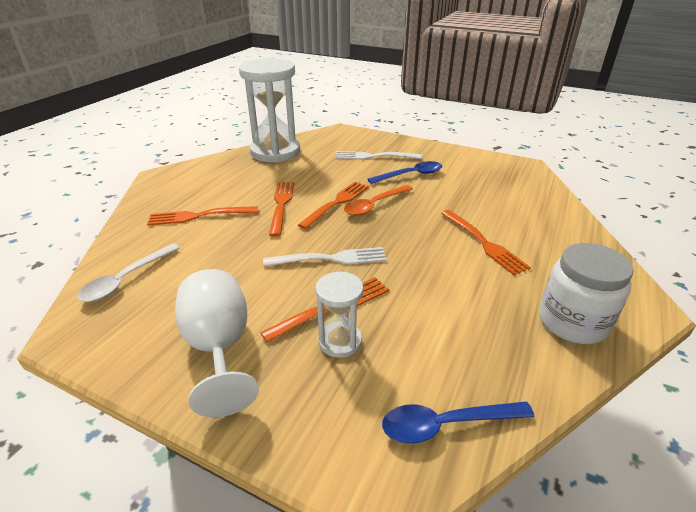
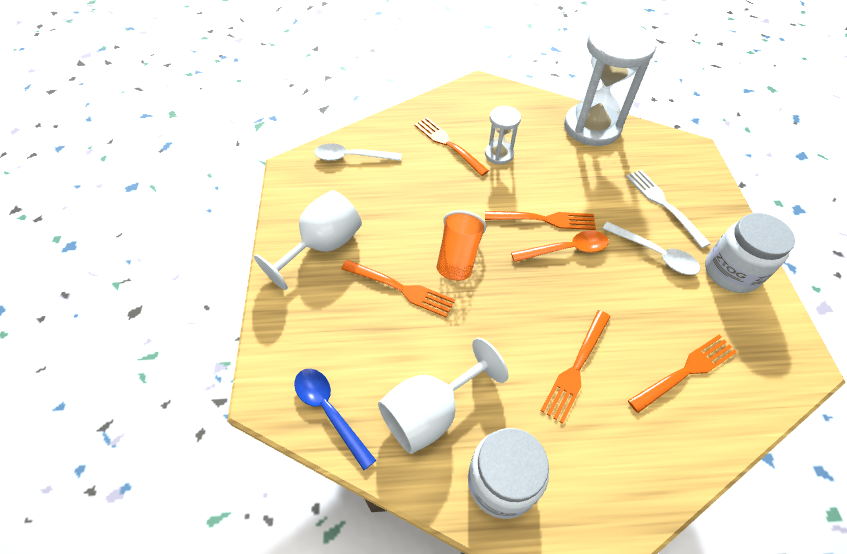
camera: 60 degrees right, 20 degrees up
(281, 205) = (506, 184): orange fork -> orange fork (685, 371)
(330, 259) = (458, 257): white fork -> orange cup
(340, 341) = (369, 311): white hourglass -> white hourglass (499, 154)
(374, 205) = (566, 249): orange spoon -> orange spoon turned 150 degrees clockwise
(410, 175) = (655, 254): blue spoon -> white spoon
(446, 158) = (731, 271): none -> white jar
(485, 340) = (431, 412): none -> white goblet

